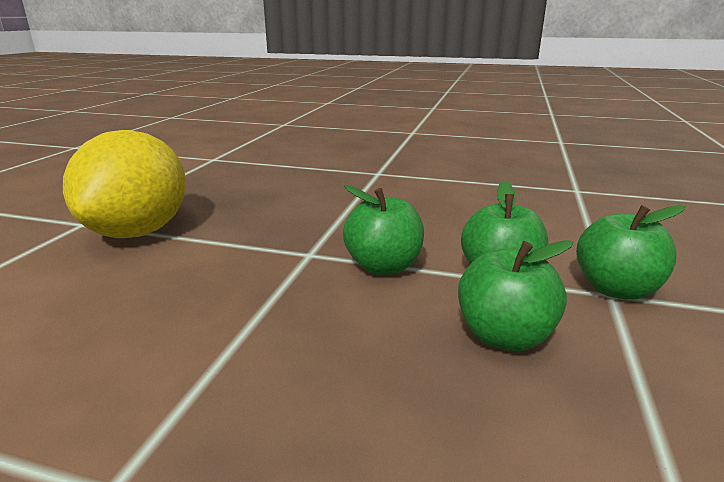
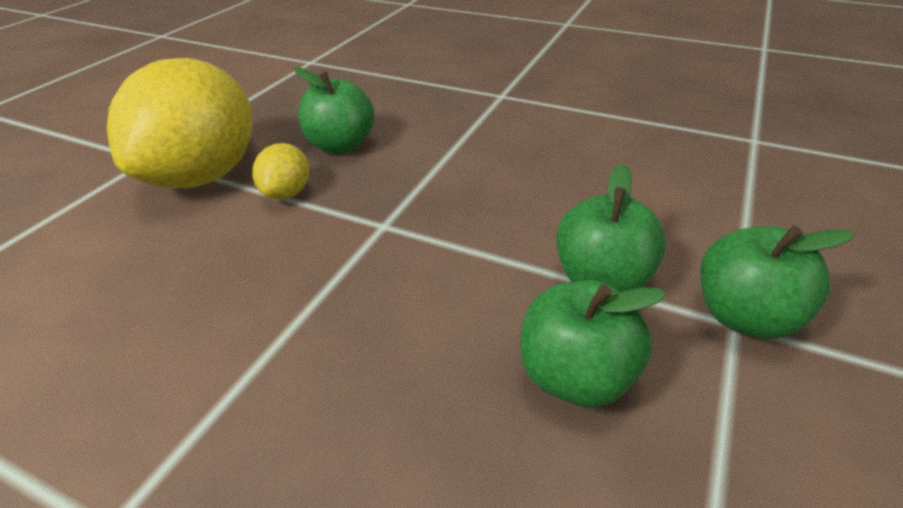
camera: 10 degrees right, 15 degrees up
(218, 239) = (287, 193): none -> yellow lemon
(383, 266) = (464, 252): green apple -> green apple (340, 145)

